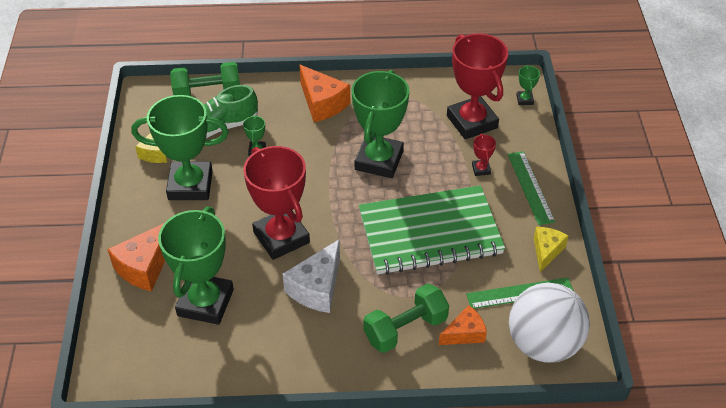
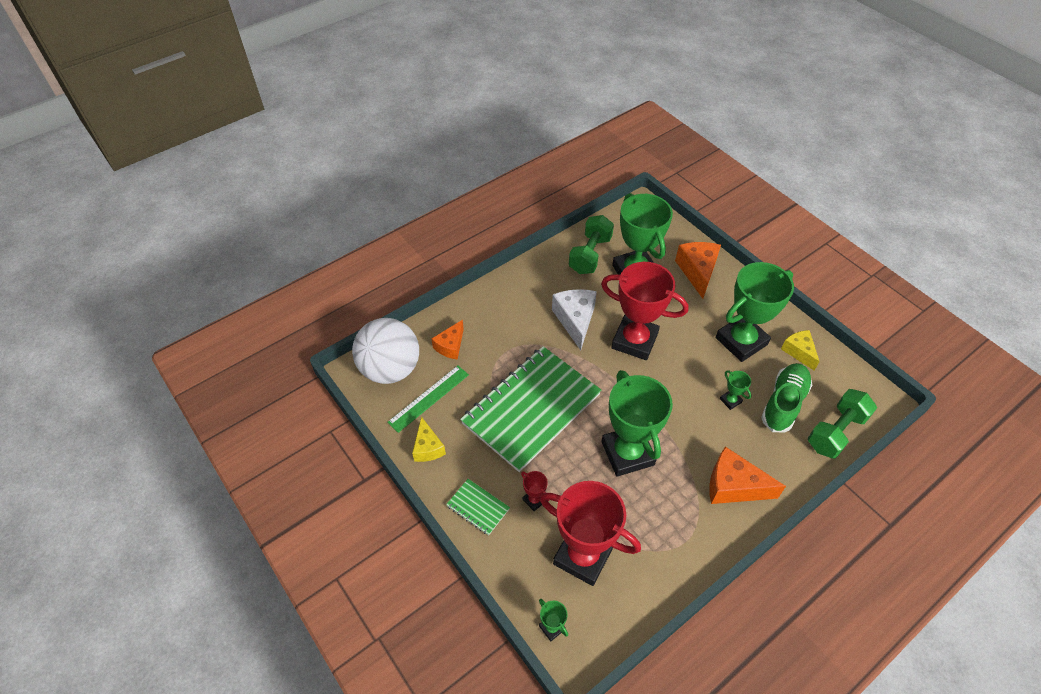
camera: 145 degrees right, 5 degrees up
(405, 329) = (493, 327): green dumbbell -> green dumbbell (590, 255)
(530, 187) = (478, 507): green ruler -> green notebook

